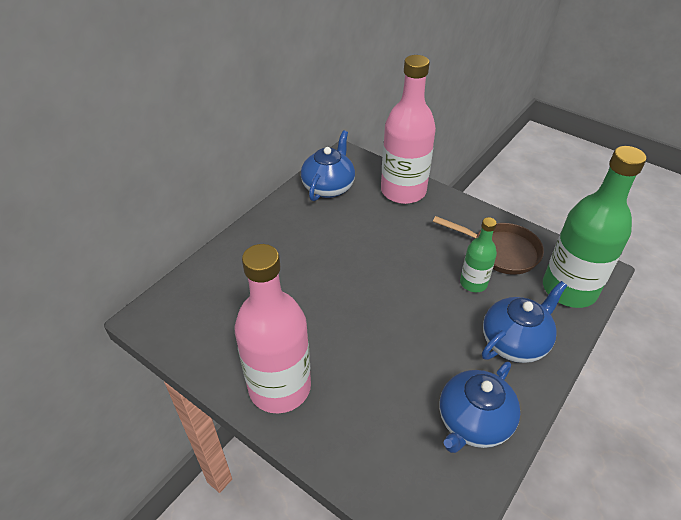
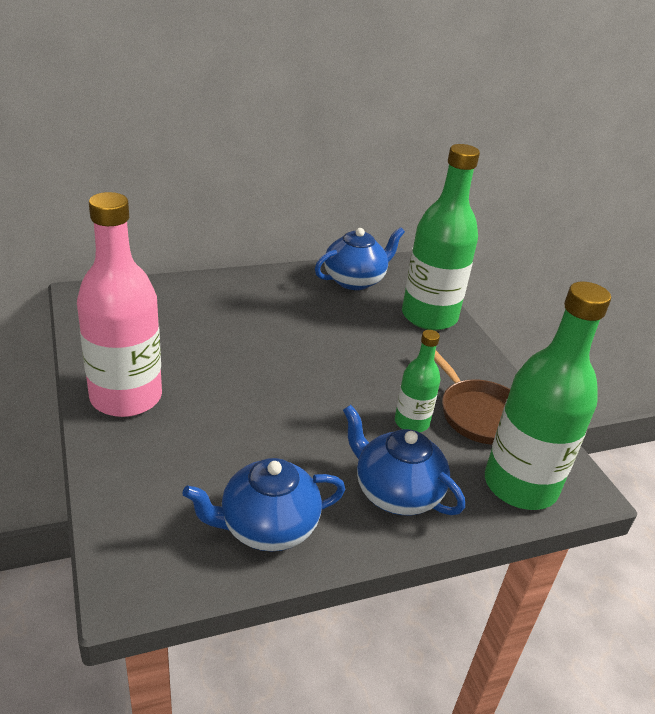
camera: 30 degrees right, 10 degrees down
(403, 191) = (429, 316): pink bottle -> green bottle
(515, 342) = (396, 492): blue teapot -> blue teapot turned 135 degrees counterclockwise

